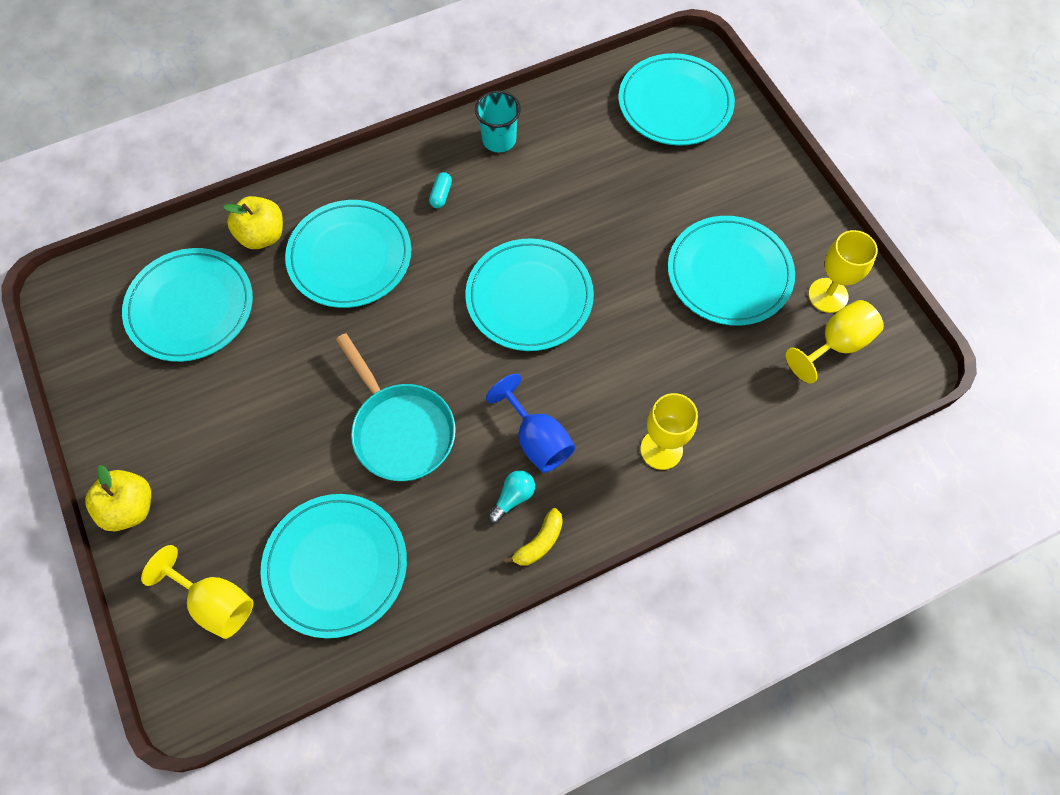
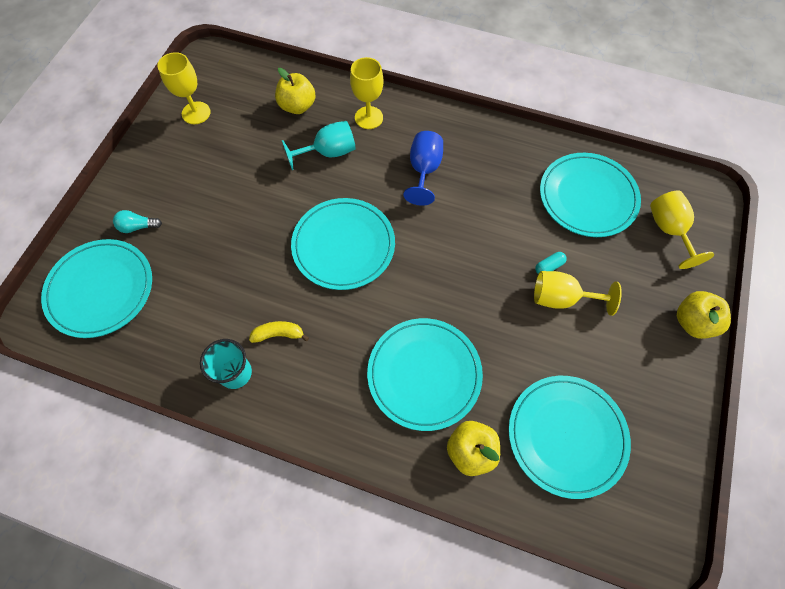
camera: 135 degrees left, 0 degrees up
(400, 430) = (493, 234): turquoise pan -> none
(441, 195) = (319, 365): turquoise capsule -> turquoise capsule (549, 266)
(513, 498) = (465, 155): turquoise light bulb -> turquoise light bulb (138, 227)
(539, 542) = (472, 128): yellow banana -> yellow banana (279, 334)
(652, 372) = (328, 152): none -> turquoise goblet
(729, 273) = (224, 164): turquoise plate -> none
(747, 394) = (297, 106): none -> yellow apple
(836, 344) = (227, 91): yellow goblet -> yellow goblet (561, 298)

